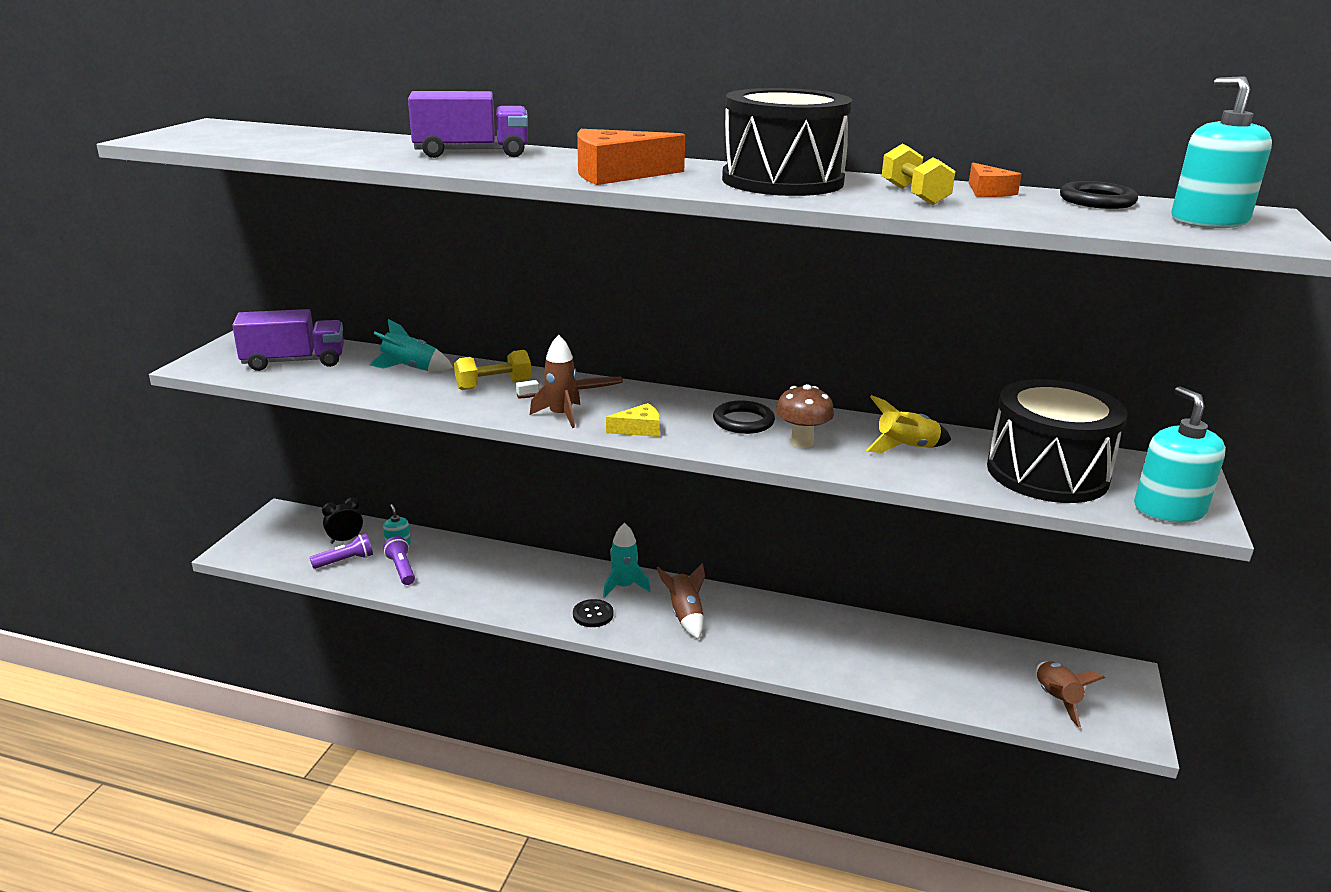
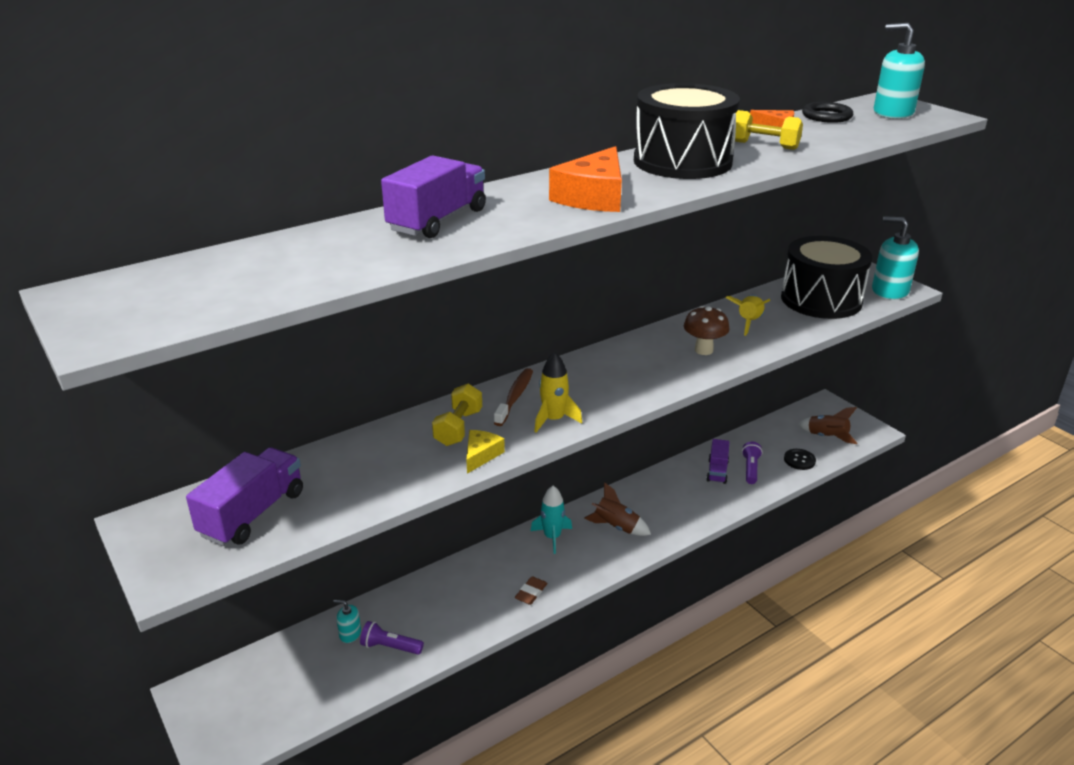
camera: 50 degrees left, 5 degrees up
(345, 540) = (298, 664): black clock -> none
(345, 561) = (333, 678): purple flashlight -> purple flashlight (750, 469)
(410, 369) = (366, 455): turquoise rocket -> none
(537, 607) = (531, 593): none -> brown eraser
(560, 415) = (554, 420): brown rocket -> yellow rocket
(593, 614) = (570, 569): black button -> black button (799, 460)
(639, 429) = (616, 398): yellow cheese -> yellow cheese (481, 455)
(743, 421) = (650, 356): black ring -> none
(863, 642) = (717, 471): none -> purple truck

